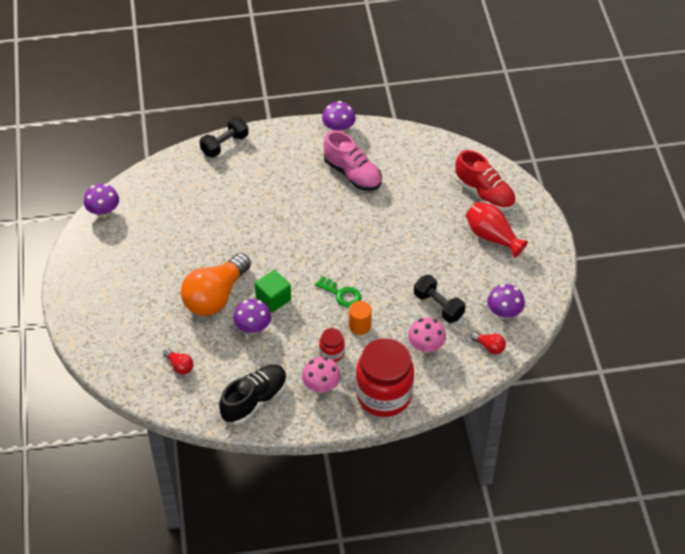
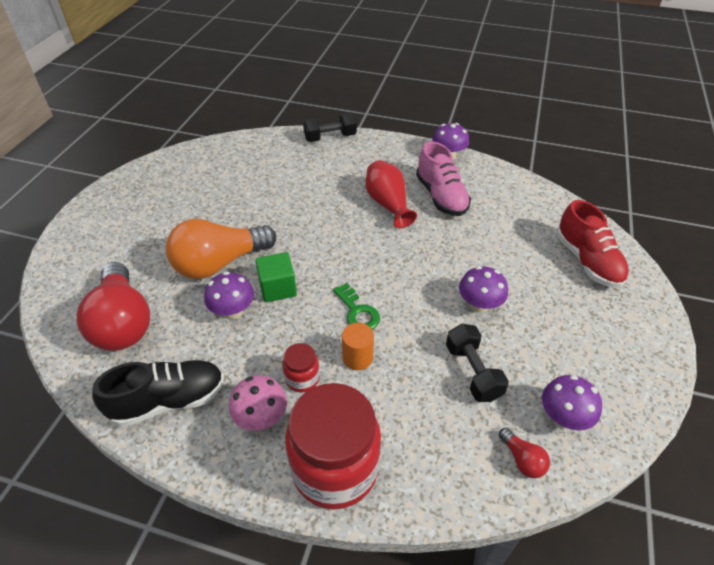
camera: 25 degrees right, 5 degrees down
(103, 212) = (181, 156): purple mushroom -> purple mushroom (479, 305)
(179, 366) = (123, 322): red light bulb -> red light bulb, size x2.40
(426, 346) = (430, 421): pink mushroom -> none
(492, 237) = (580, 312): red vase -> red vase (388, 204)

